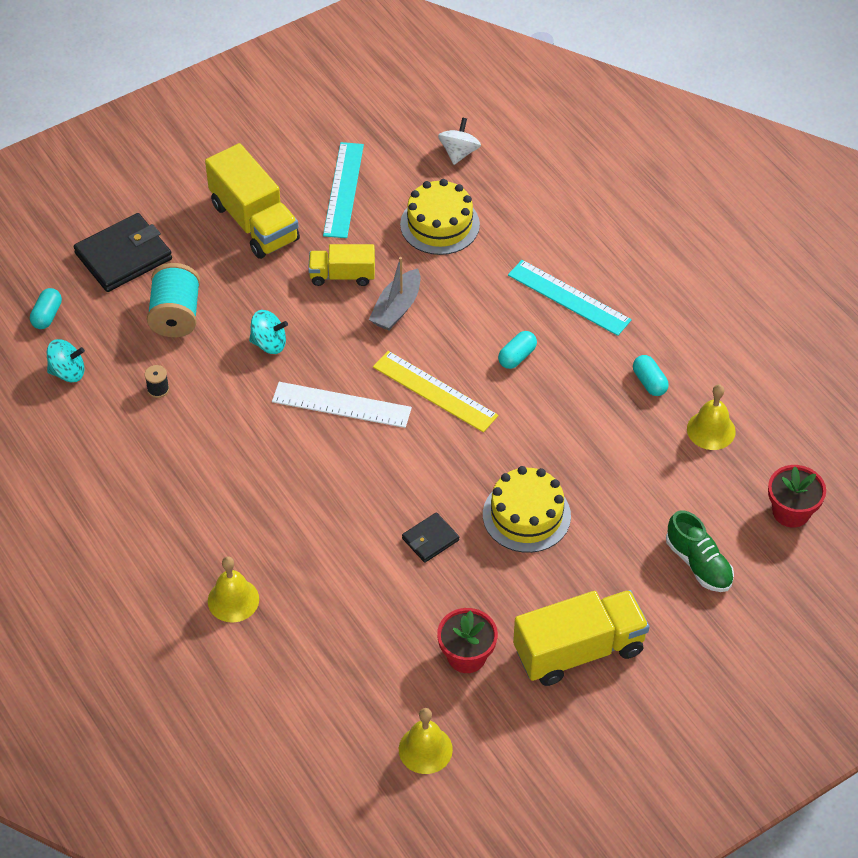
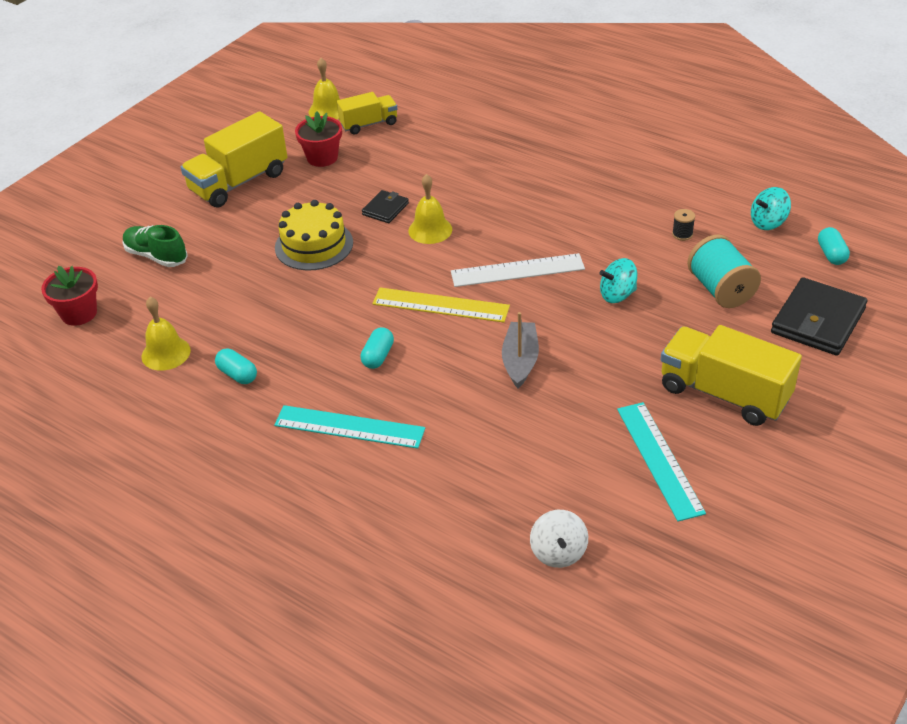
camera: 160 degrees right, 10 degrees down
(233, 600) = (511, 138): yellow bell -> yellow bell (430, 230)
(342, 275) = (594, 373): yellow truck -> yellow truck (369, 124)
(440, 224) = (528, 457): yellow cake -> none

